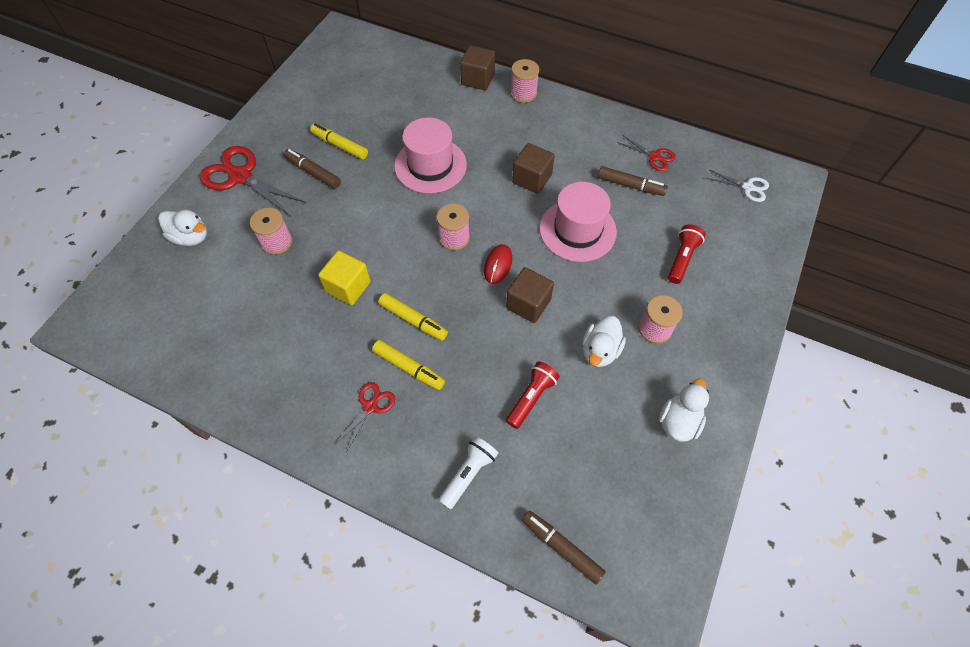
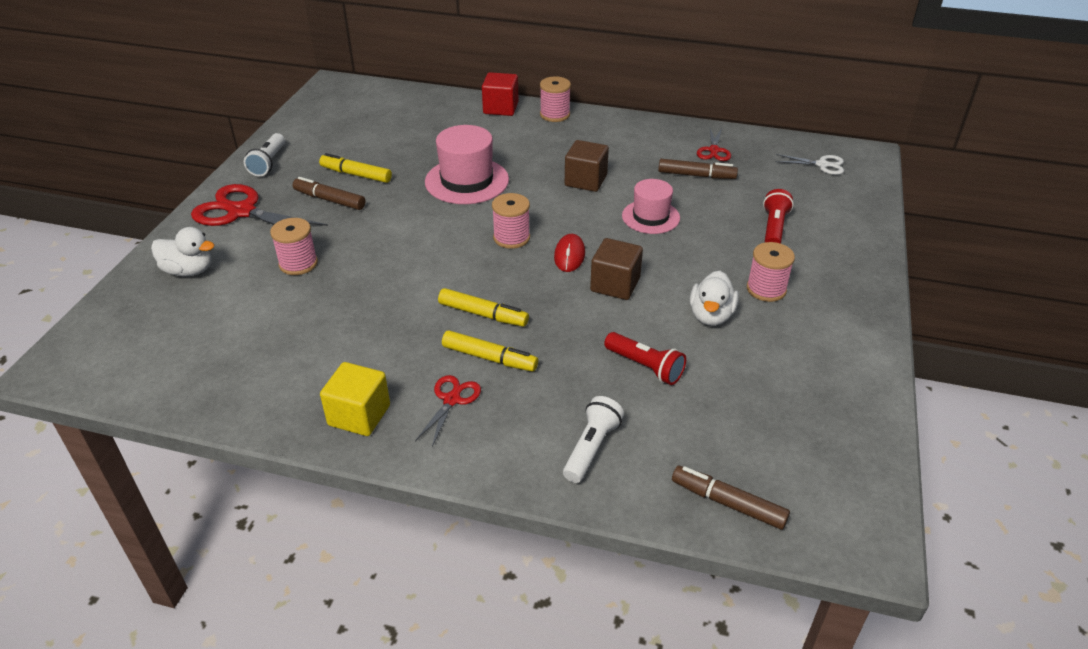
camera: 10 degrees left, 20 degrees down
(270, 122) = (268, 163): none -> white flashlight
(348, 287) = (396, 294): yellow cube -> yellow cube (359, 415)
(477, 79) = (500, 108): brown cube -> red cube
(531, 397) = (645, 367): red flashlight -> red flashlight turned 105 degrees clockwise
(577, 230) = (650, 217): pink hat -> pink hat, size x0.65
(654, 156) = (714, 150): red scissors -> red scissors turned 75 degrees clockwise
(678, 421) = (822, 366): white duck -> none

